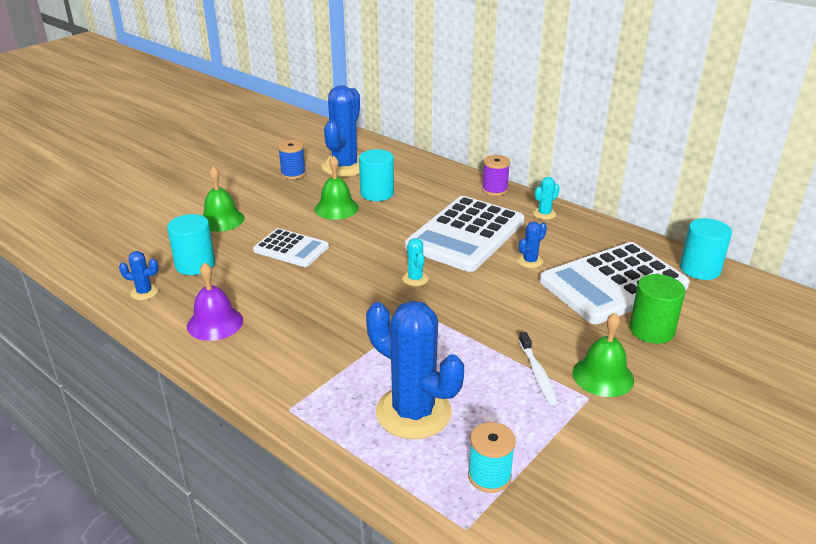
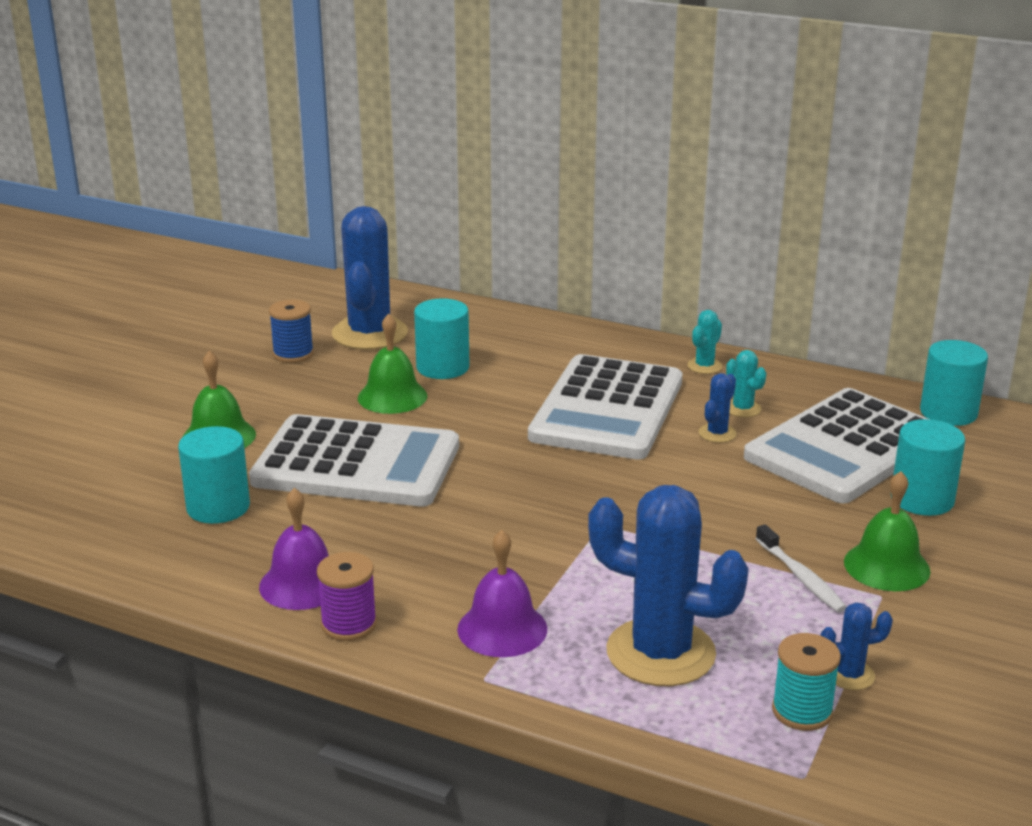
camera: 15 degrees left, 5 degrees down
(144, 292) = (161, 558): blue cactus -> blue cactus (849, 675)
(291, 249) = (356, 464): white calculator -> white calculator, size x1.82
(319, 375) = (502, 629): none -> purple bell
(415, 279) = (567, 480): turquoise cactus -> turquoise cactus (742, 409)
(494, 190) = (616, 341): purple spool -> purple spool (349, 624)
(651, 330) = (922, 499): green cylinder -> turquoise cylinder

